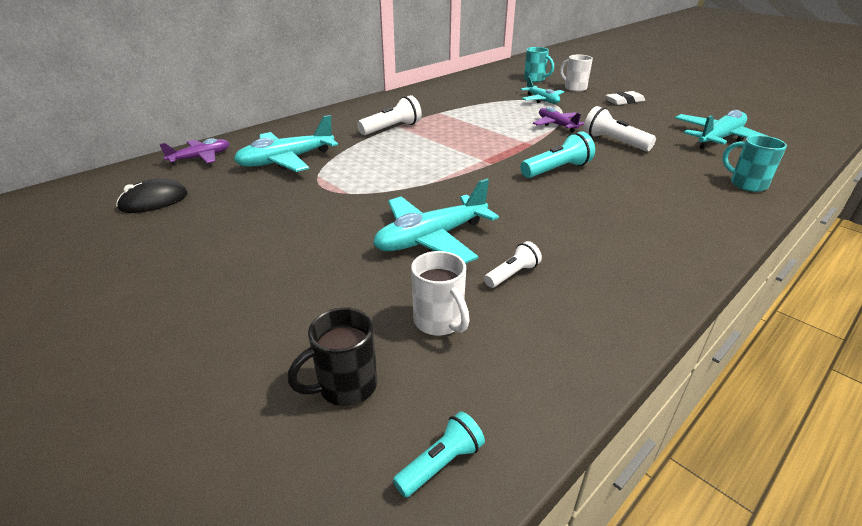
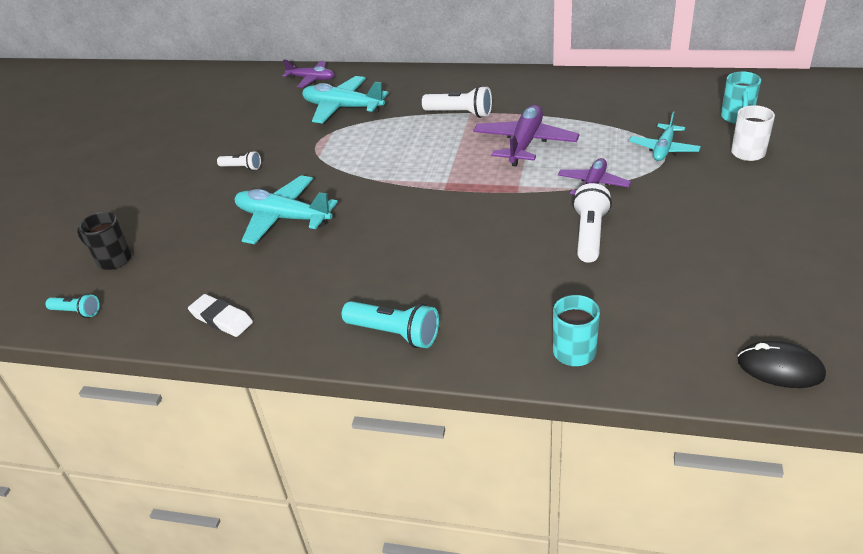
camera: 60 degrees right, 5 degrees up
(154, 201) = (238, 103): black mouse -> black mouse (780, 368)
(439, 322) = (187, 264): white mug -> none
(472, 125) = (525, 143): none -> purple plane
(512, 274) = (263, 269): white flashlight -> white flashlight (242, 167)
(556, 170) = (470, 226): turquoise flashlight -> turquoise flashlight (394, 333)
(624, 101) = (753, 199): white eraser -> white eraser (221, 319)
(719, 139) = (708, 303): turquoise plane -> none

